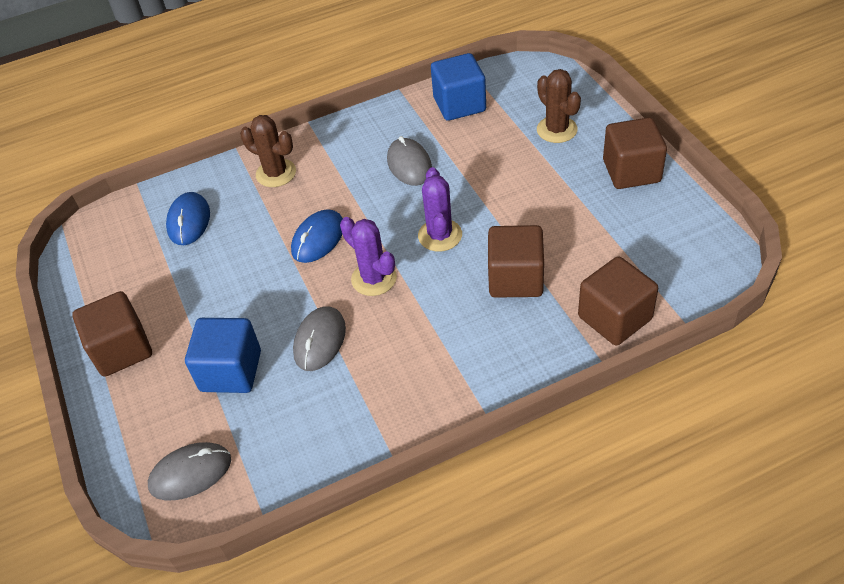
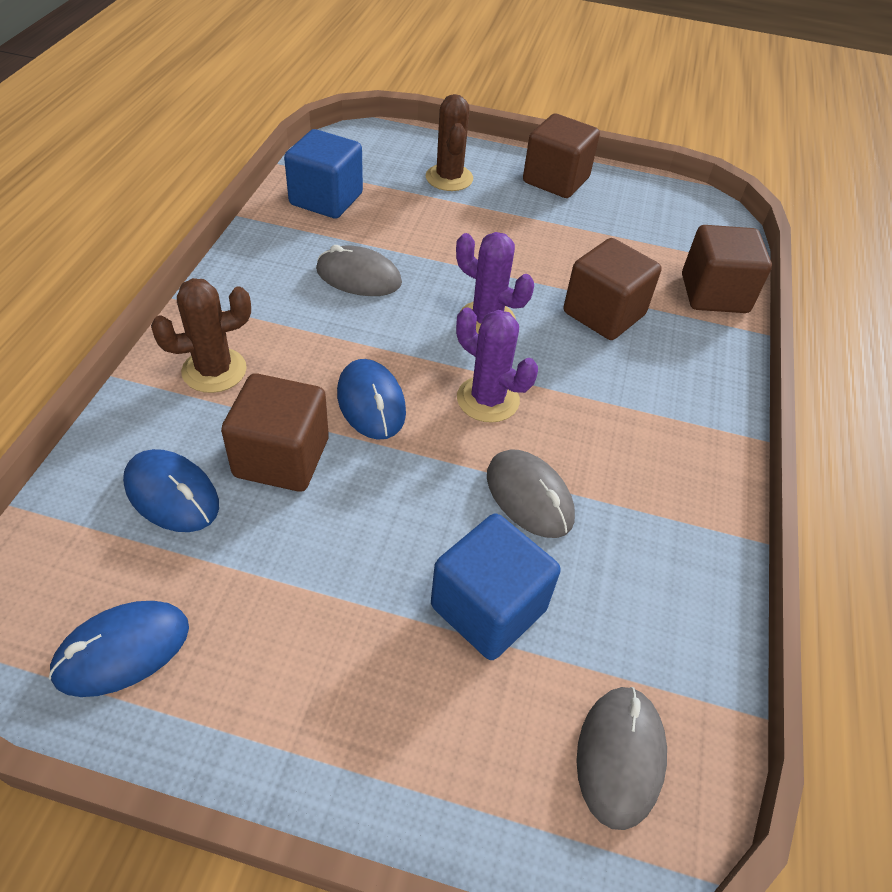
camera: 60 degrees left, 0 degrees up
(100, 271) = (122, 650): none -> blue mouse
(122, 349) = (313, 712): brown cube -> brown cube (281, 457)
(374, 278) = (488, 399): purple cactus -> purple cactus turned 45 degrees clockwise
(557, 130) = (449, 178): brown cactus -> brown cactus turned 75 degrees clockwise

